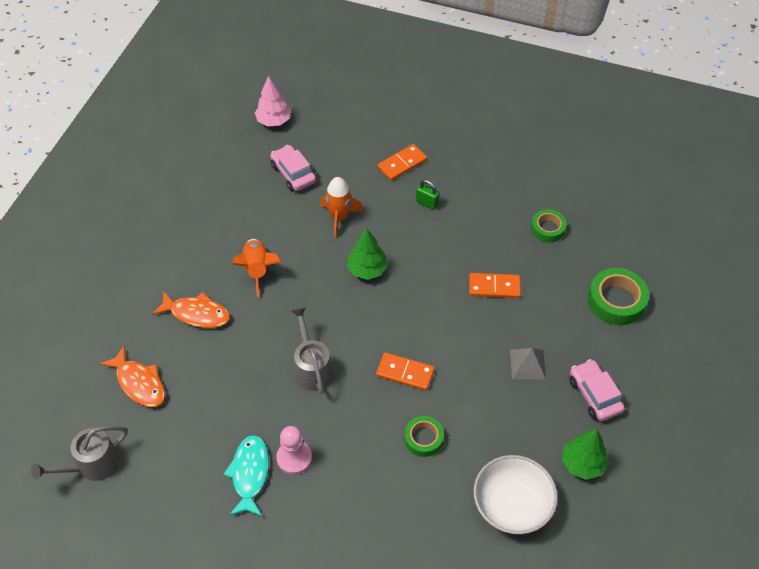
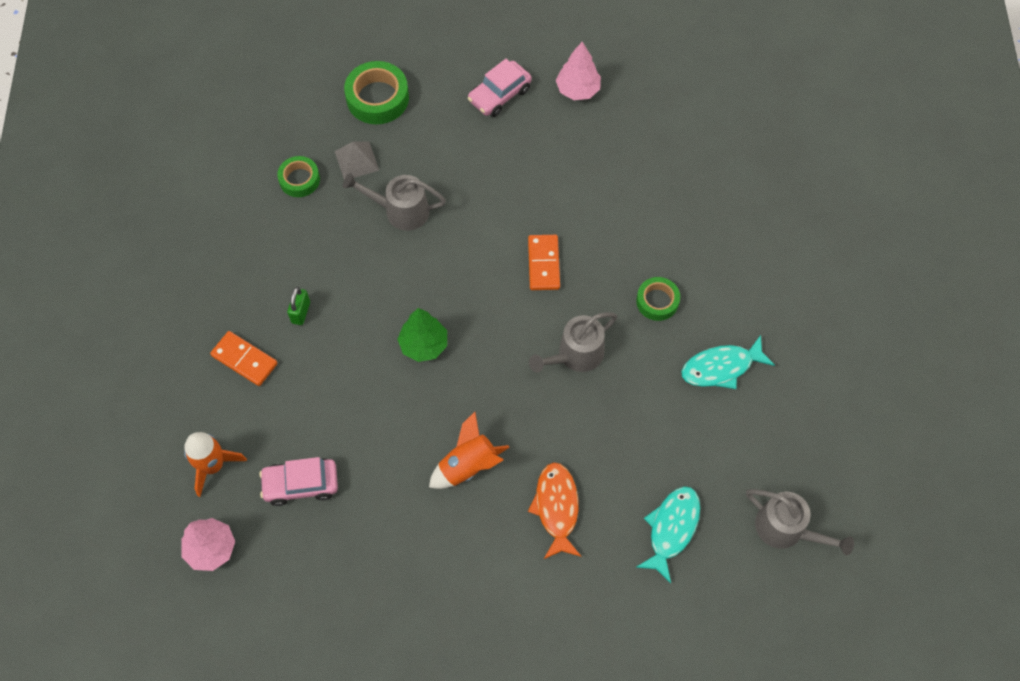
camera: 110 degrees left, 10 degrees up
(139, 383) = (671, 529): orange fish -> turquoise fish
(293, 174) = (301, 484): pink car -> pink car turned 45 degrees clockwise
(294, 458) = (685, 333): pink pawn -> none
(339, 217) = (356, 402): orange rocket -> orange rocket (213, 465)
(423, 438) = (611, 225): green tape -> green tape (657, 301)
(494, 287) = (400, 211): orange domino -> grey watering can
(511, 506) = (646, 135): white bowl -> none
(527, 364) = (487, 157): grey pyramid -> grey pyramid (356, 160)
(582, 463) = (578, 90): green tree -> pink tree

